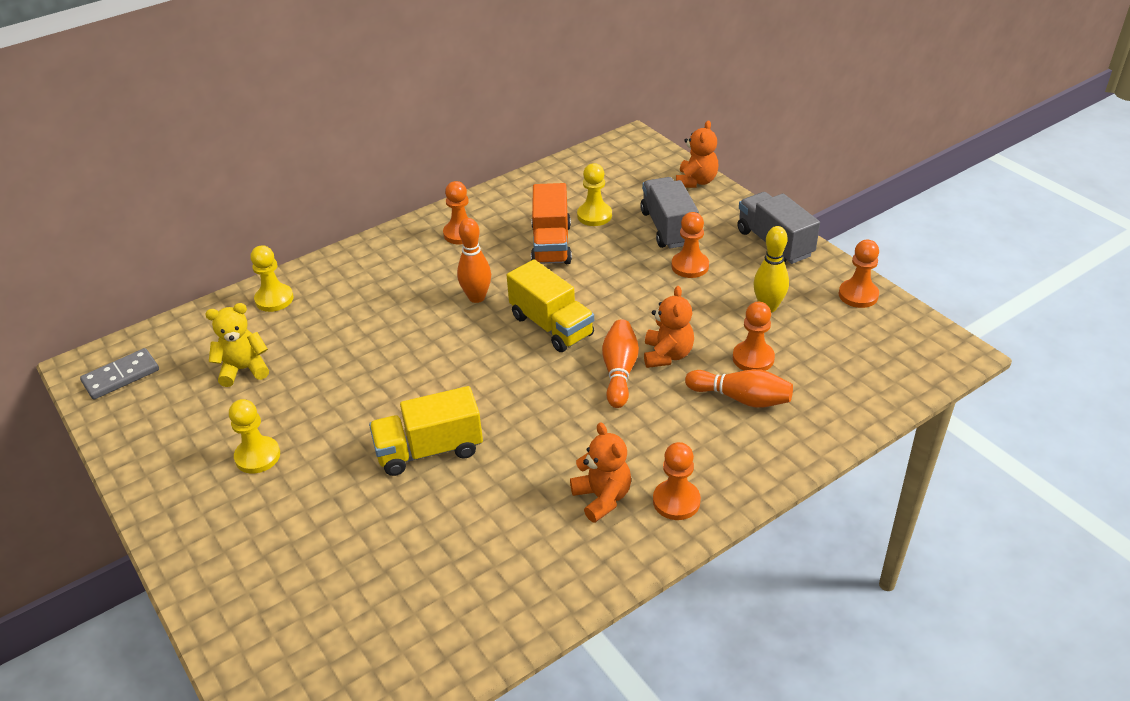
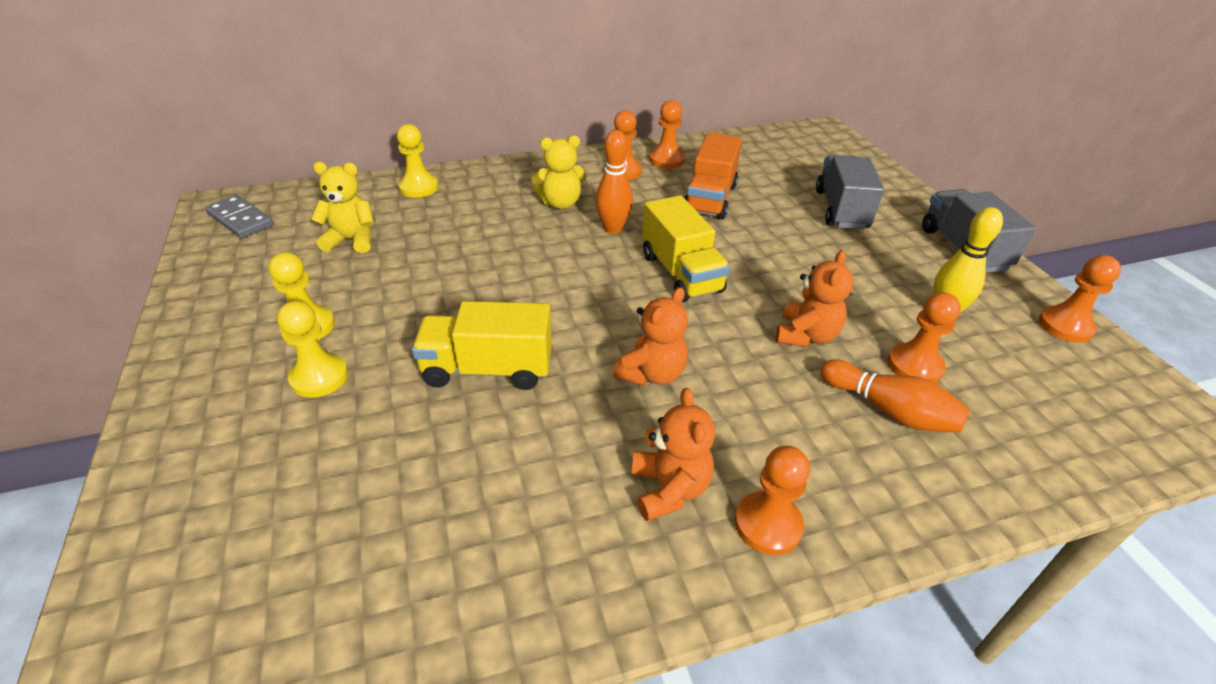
camera: 15 degrees right, 0 degrees up
(121, 376) = (240, 220): grey domino -> grey domino turned 60 degrees clockwise
(418, 283) = (560, 203): none -> yellow teddy bear
(594, 215) = (764, 183): yellow pawn -> yellow pawn (319, 377)
(619, 372) = (742, 340): orange bowling pin -> none
(690, 266) = (857, 250): orange pawn -> orange pawn (666, 160)
(696, 181) = (882, 175): orange teddy bear -> orange teddy bear (652, 373)

